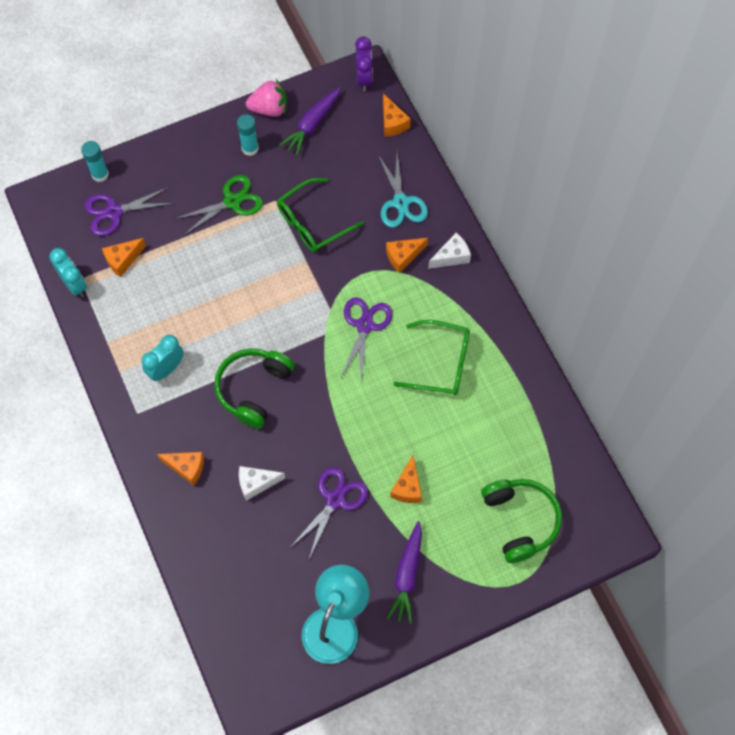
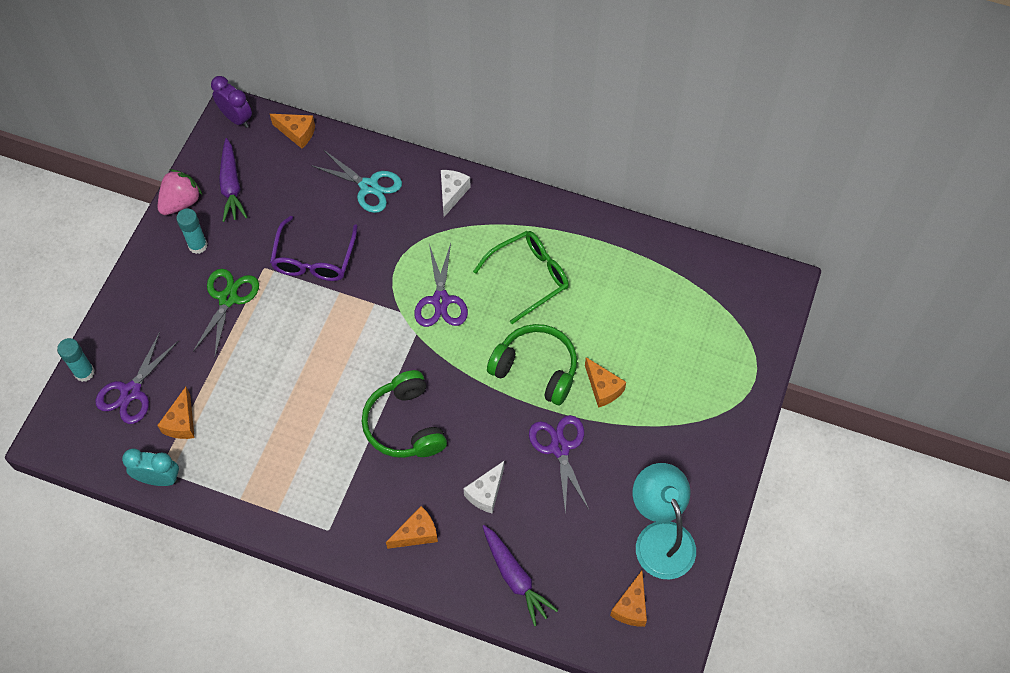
camera: 45 degrees left, 5 degrees down
(166, 369) = (315, 474): turquoise clock -> none
(312, 223) = (314, 259): green glasses -> purple glasses
(364, 326) = (441, 300): purple scissors -> purple scissors turned 150 degrees counterclockwise
(403, 256) = (414, 224): orange cheese -> orange cheese (631, 607)
(407, 575) = (673, 452): purple carrot -> purple carrot (515, 577)
(520, 521) = (708, 337): green headphones -> green headphones (536, 369)

